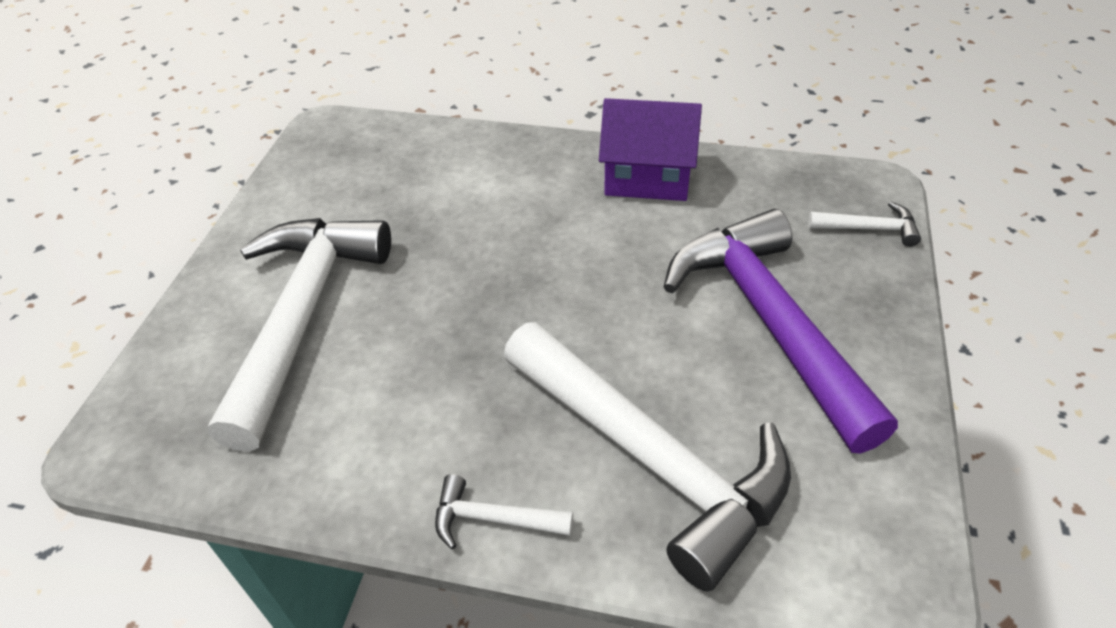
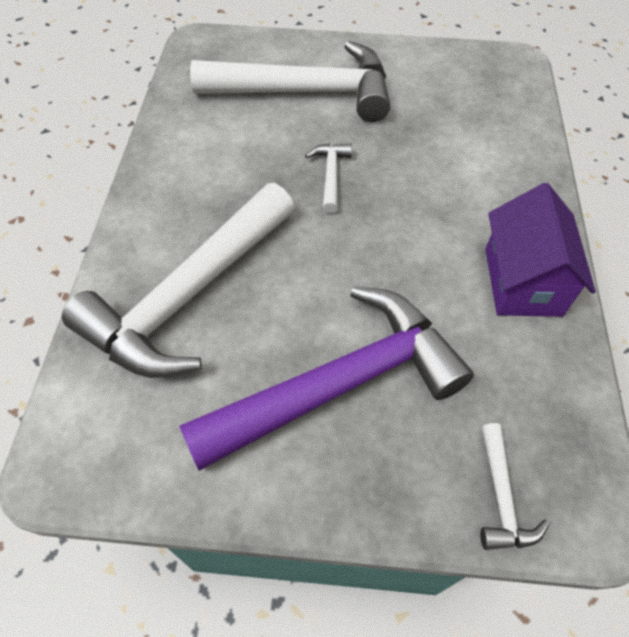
camera: 80 degrees right, 10 degrees up
(493, 519) = (143, 211): white hammer -> white hammer (330, 175)

